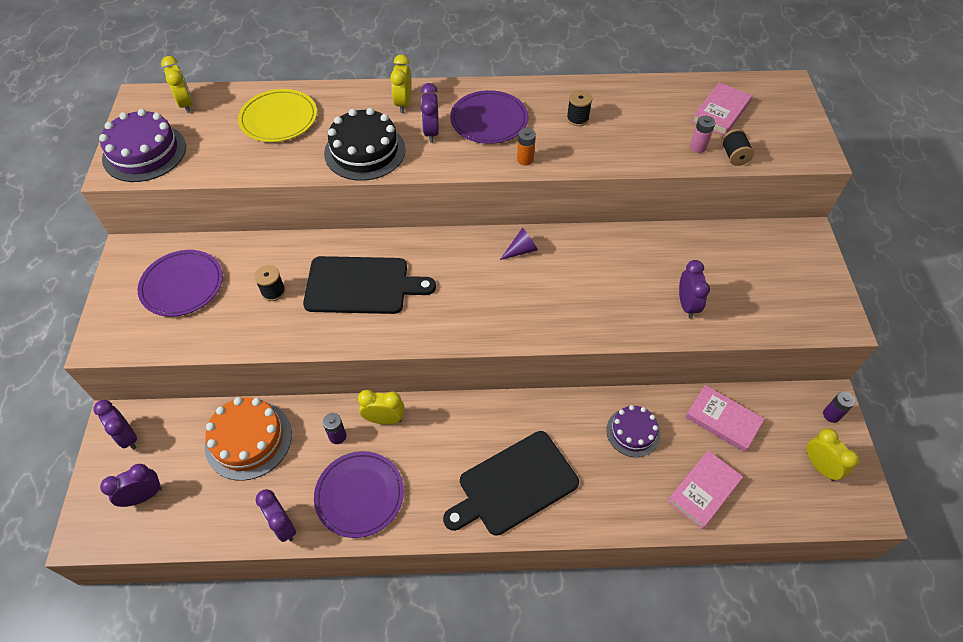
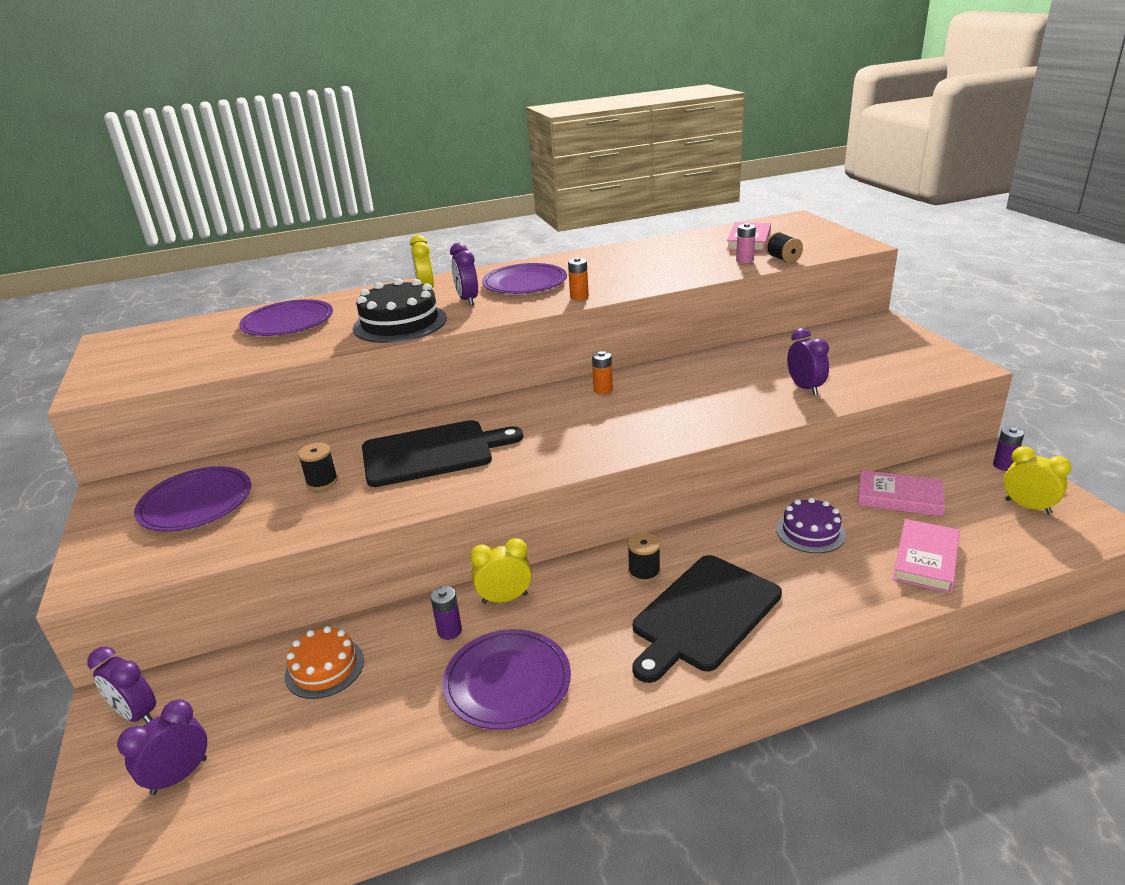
camera: 15 degrees left, 25 degrees down
(144, 152) = (127, 372): purple cake -> none
(186, 104) = (170, 333): yellow clock -> none
(248, 439) = (324, 668): orange cake -> orange cake, size x0.63
(278, 119) = (288, 322): yellow plate -> purple plate
(283, 526) = (411, 747): purple clock -> none
(521, 250) = (603, 390): purple cone -> orange battery
(577, 119) = (615, 267): black spool -> black spool (644, 572)

